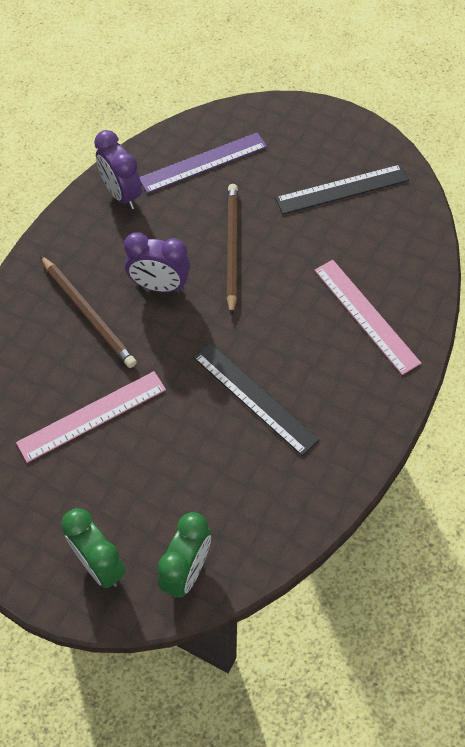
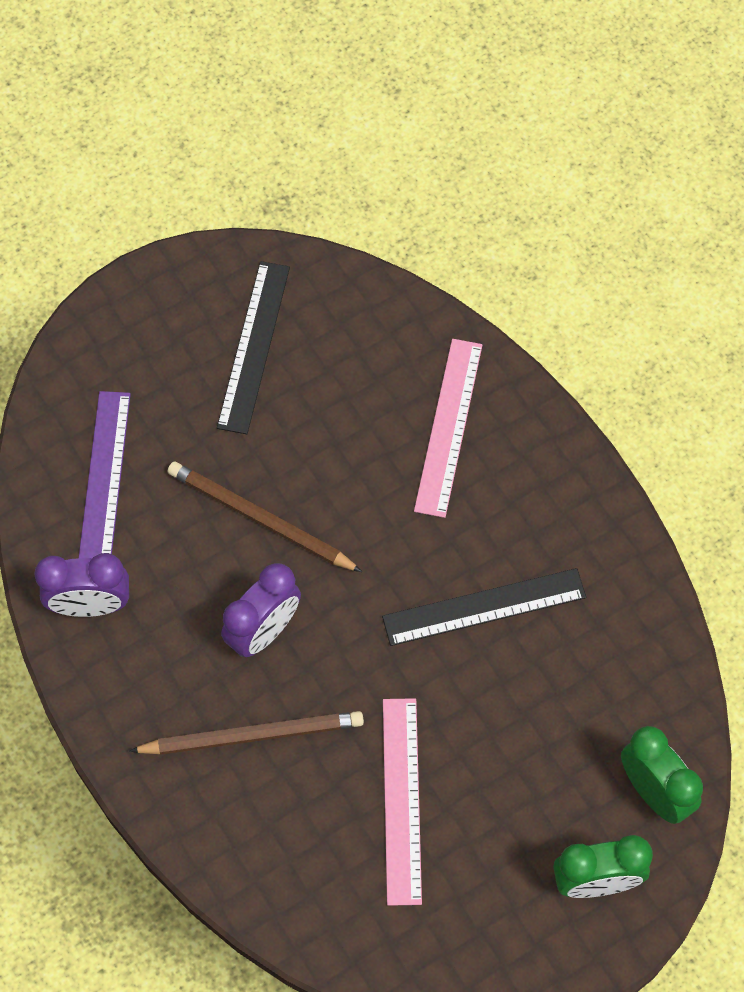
camera: 60 degrees left, 5 degrees up
(366, 315) = (448, 427): pink ruler -> pink ruler turned 75 degrees counterclockwise

